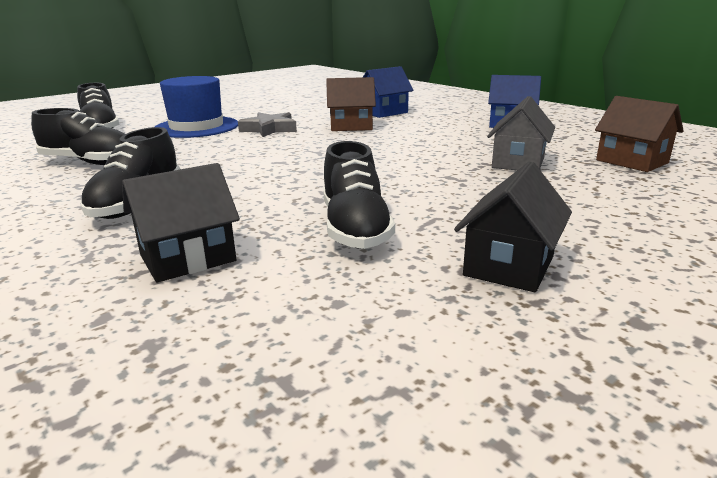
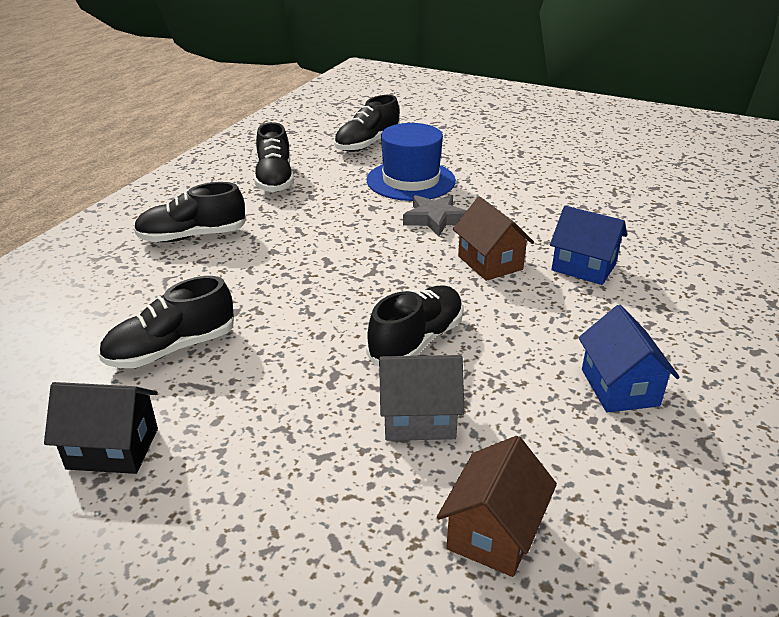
camera: 65 degrees right, 10 degrees up
(188, 258) = (101, 294): black house -> none
(427, 152) = (416, 341): none -> black shoe

